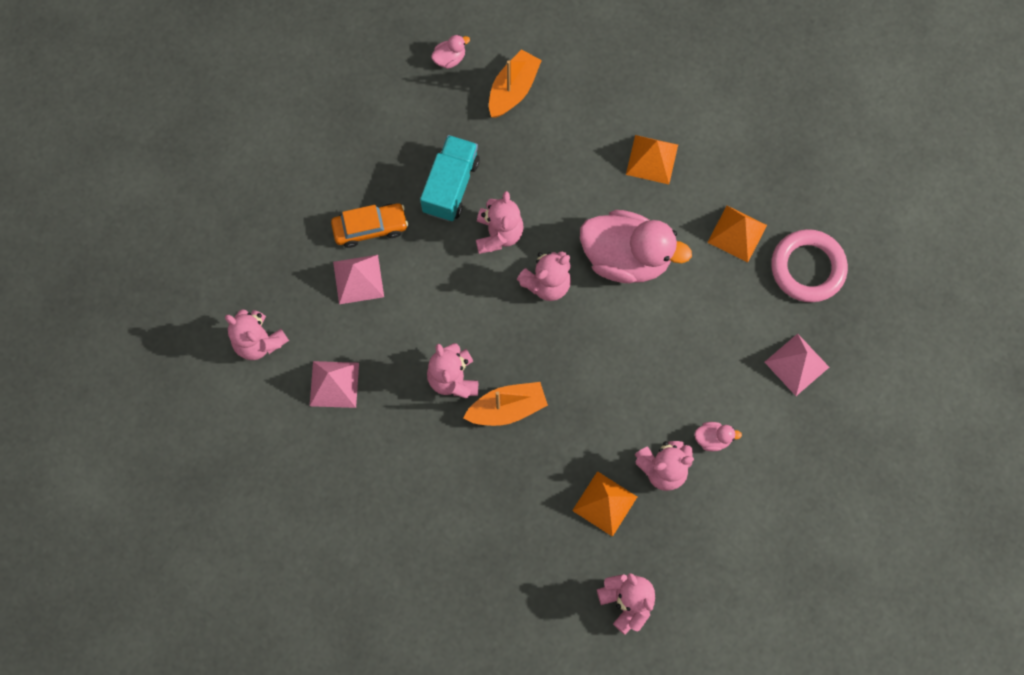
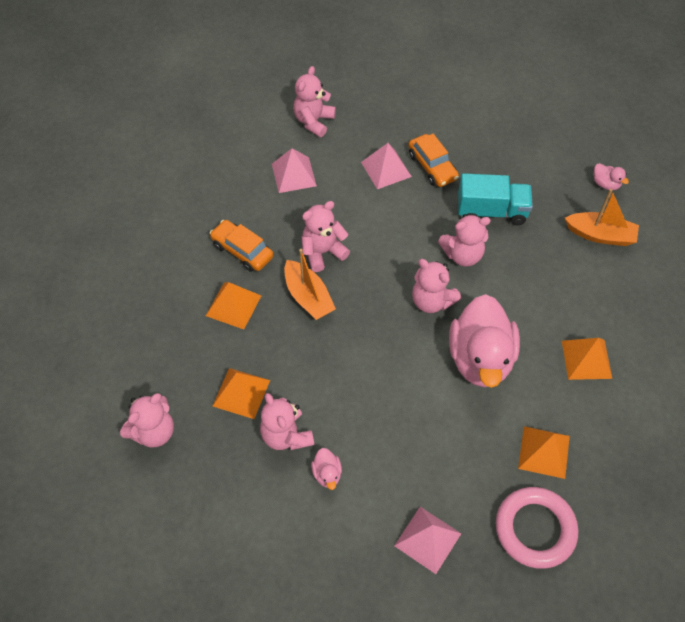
camera: 75 degrees right, 15 degrees down
(426, 466) = (242, 251): none -> orange car
(496, 490) = (233, 305): none -> orange pyramid

